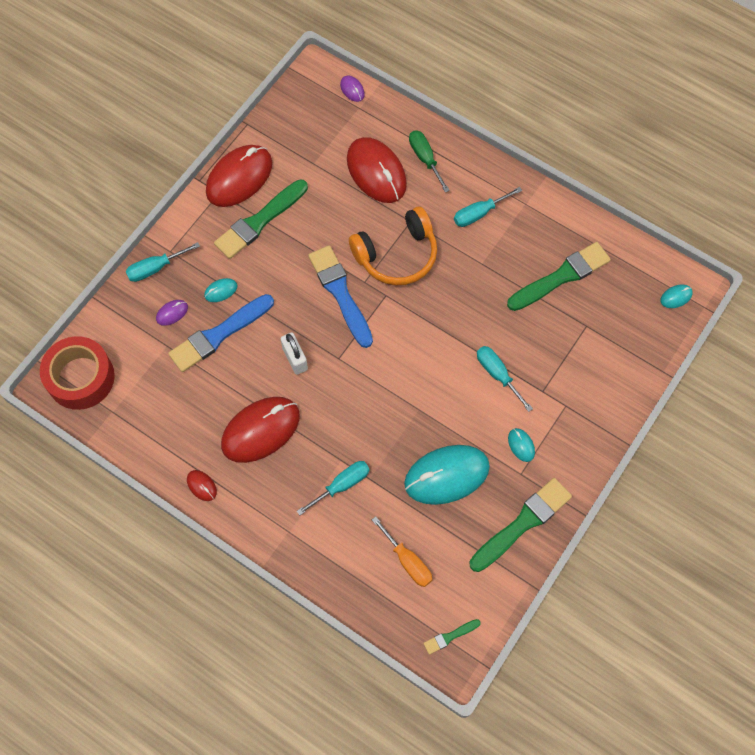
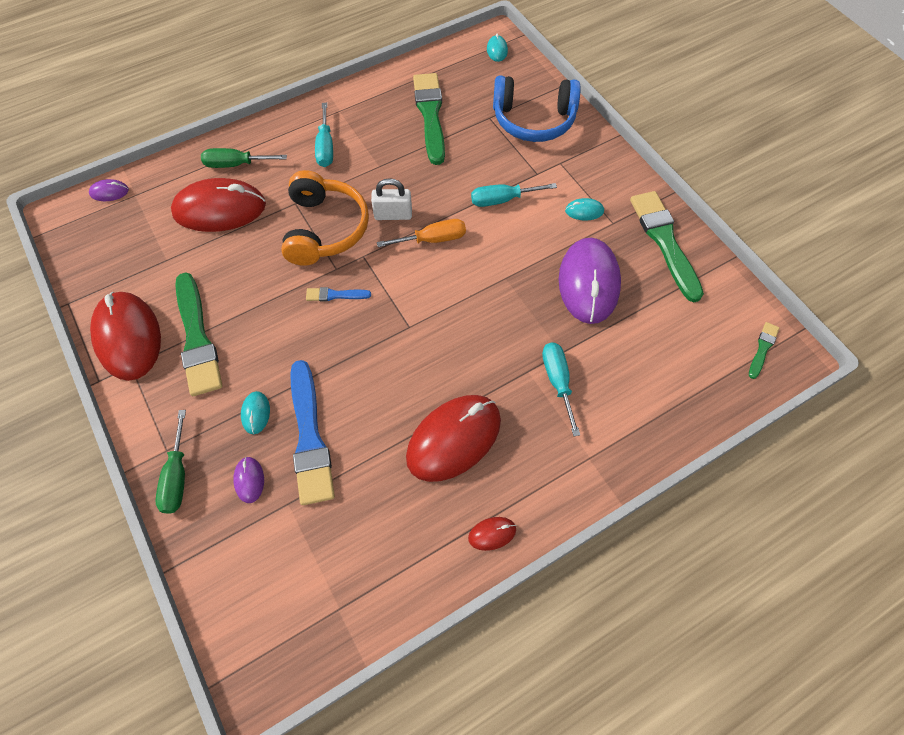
camera: 65 degrees left, 5 degrees down
(80, 378) = (268, 634): red tape -> none
(155, 268) = (177, 476): turquoise screwdriver -> green screwdriver
(261, 430) = (454, 439): red mouse -> red mouse turned 60 degrees clockwise
(295, 359) = (386, 369): white padlock -> white padlock (393, 215)
(340, 293) = (335, 295): blue brush -> blue brush, size x0.47
(407, 561) = (668, 354): orange screwdriver -> orange screwdriver (433, 239)
(446, 475) = (588, 283): turquoise mouse -> purple mouse
(450, 636) = (762, 348): green brush -> green brush turned 150 degrees counterclockwise
(605, 363) = (533, 120): none -> blue headphones

